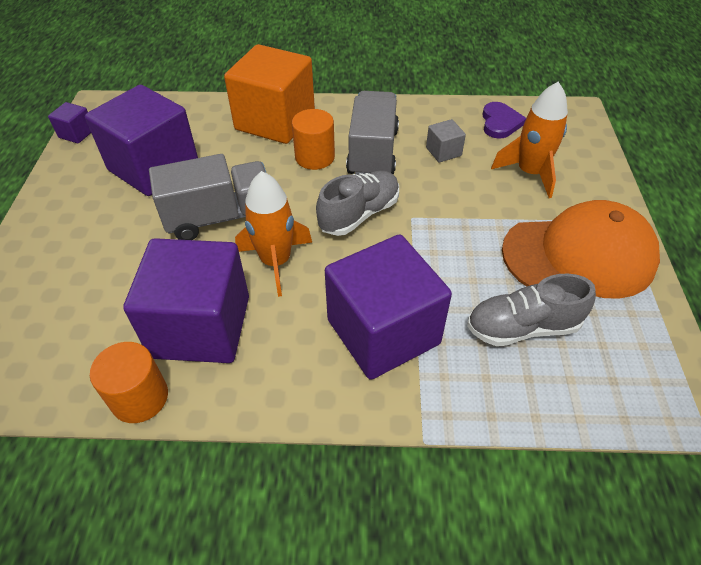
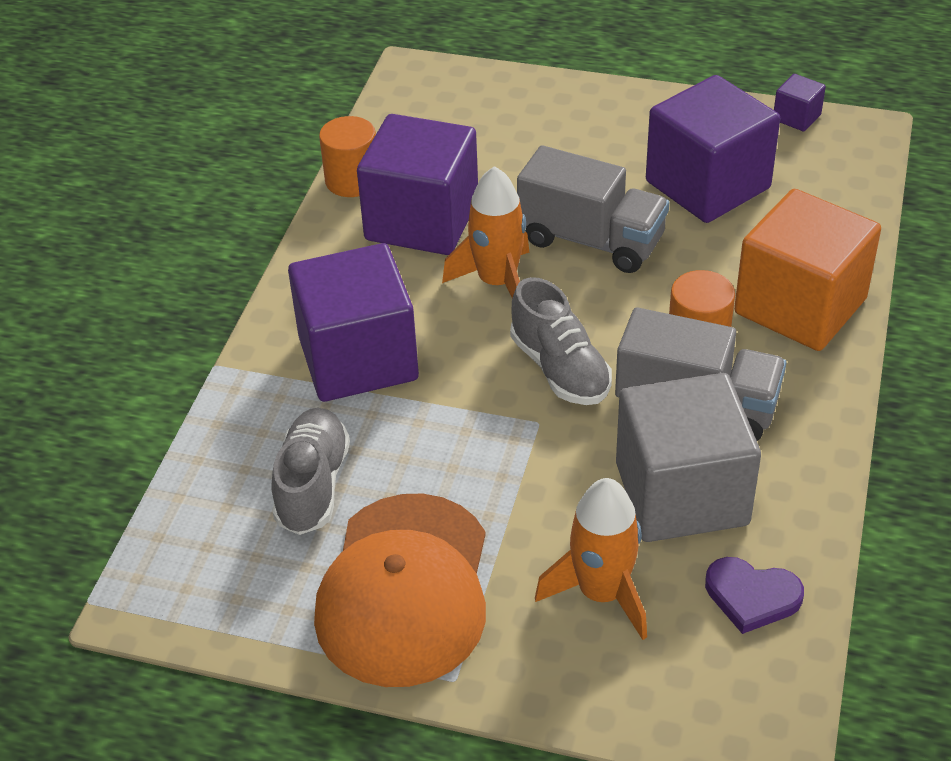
camera: 105 degrees right, 5 degrees down
(220, 217) = (591, 240): grey truck -> grey truck turned 60 degrees counterclockwise
(443, 152) = (681, 493): grey cube -> grey cube, size x2.39

